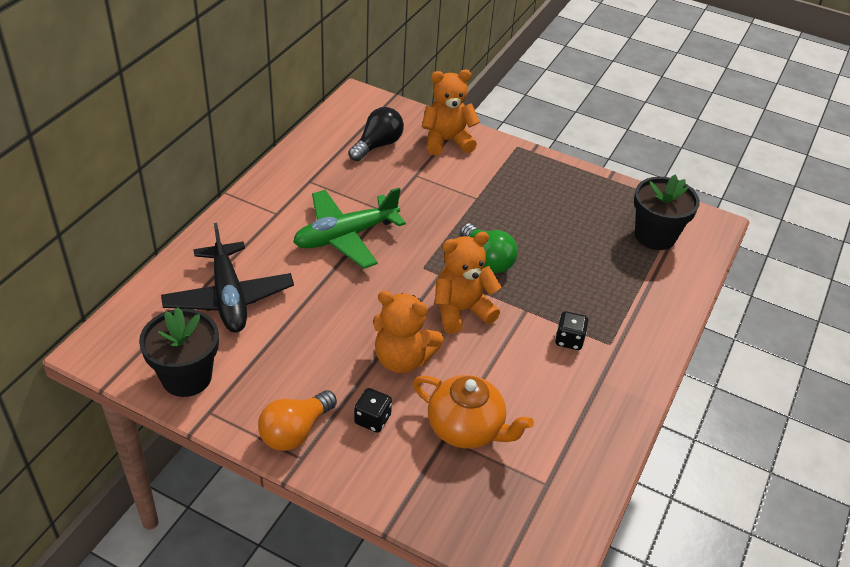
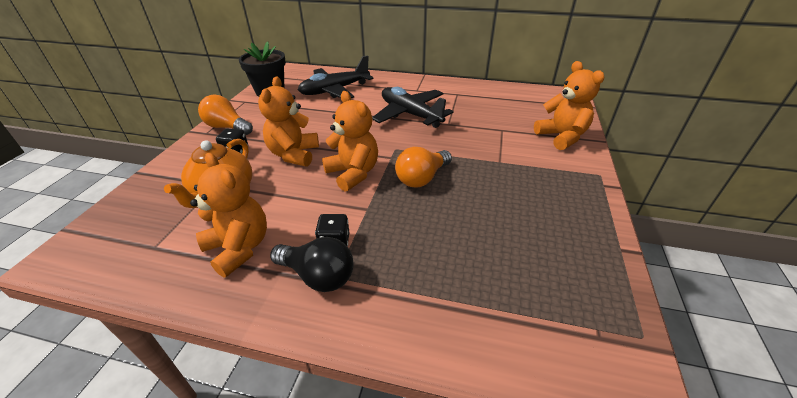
camera: 80 degrees right, 5 degrees down
(345, 236) = (410, 114): green plane -> black plane
(377, 145) = (521, 110): black light bulb -> black light bulb (318, 276)
(487, 259) = (422, 178): green light bulb -> orange light bulb
(562, 411) = (239, 248): none -> orange teddy bear
(655, 236) = (548, 306): black flower pot -> none

